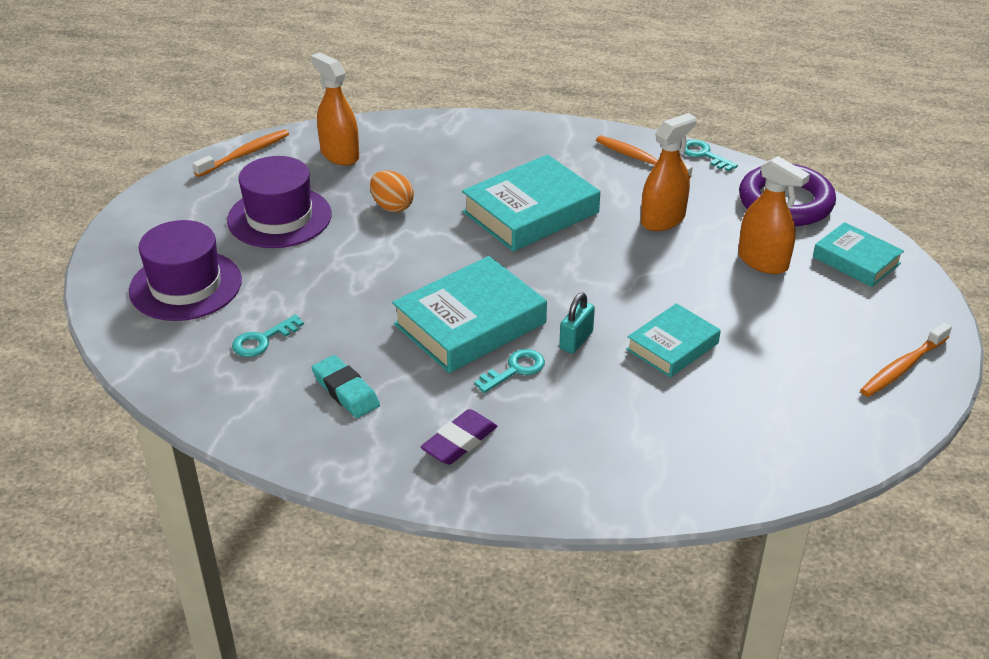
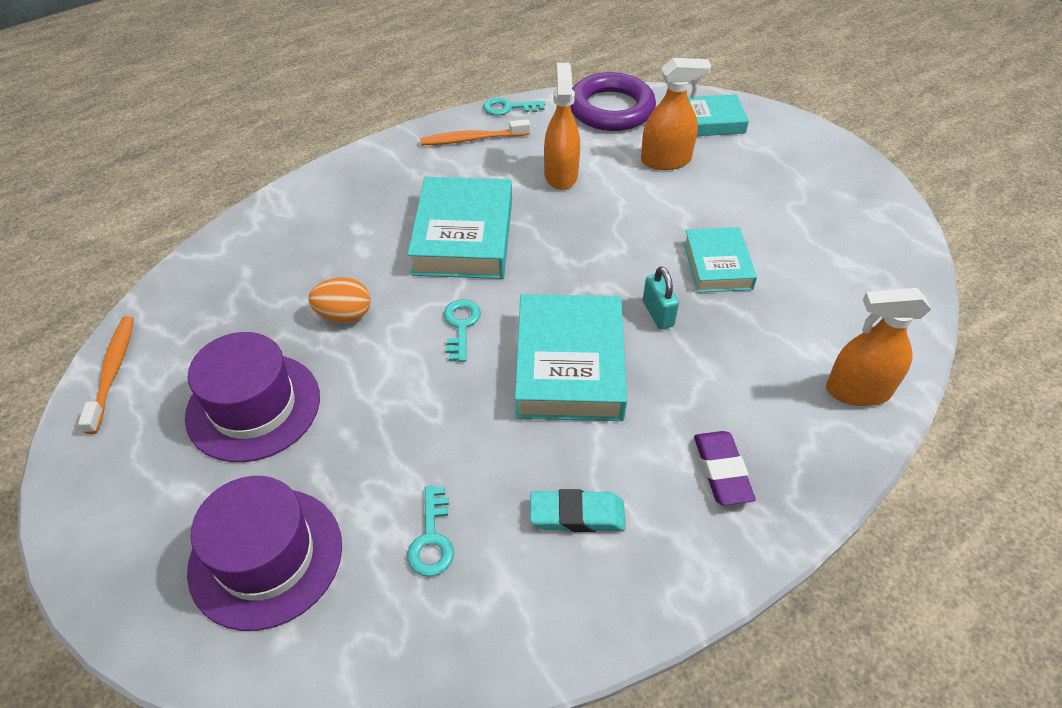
camera: 50 degrees left, 10 degrees up
(339, 155) = (217, 303): orange spray bottle -> orange spray bottle (858, 391)
(515, 370) = (659, 374): turquoise key -> turquoise key (461, 326)
(903, 367) = (842, 174): orange toothbrush -> none

